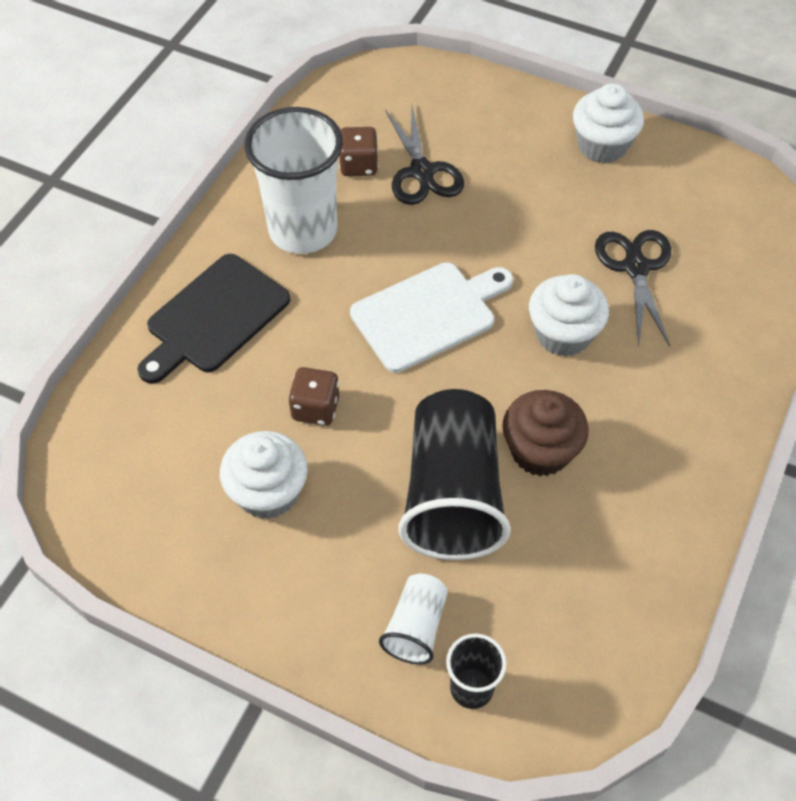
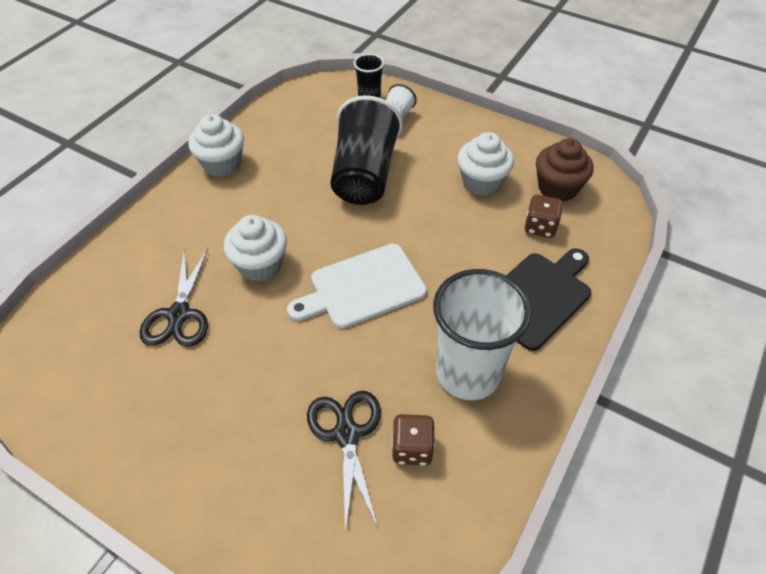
camera: 175 degrees left, 5 degrees down
(315, 408) = (452, 227): brown dice -> brown dice (540, 227)
(540, 451) = (302, 193): brown cupcake -> brown cupcake (557, 188)
(602, 146) = (148, 454): white cupcake -> white cupcake (222, 164)

